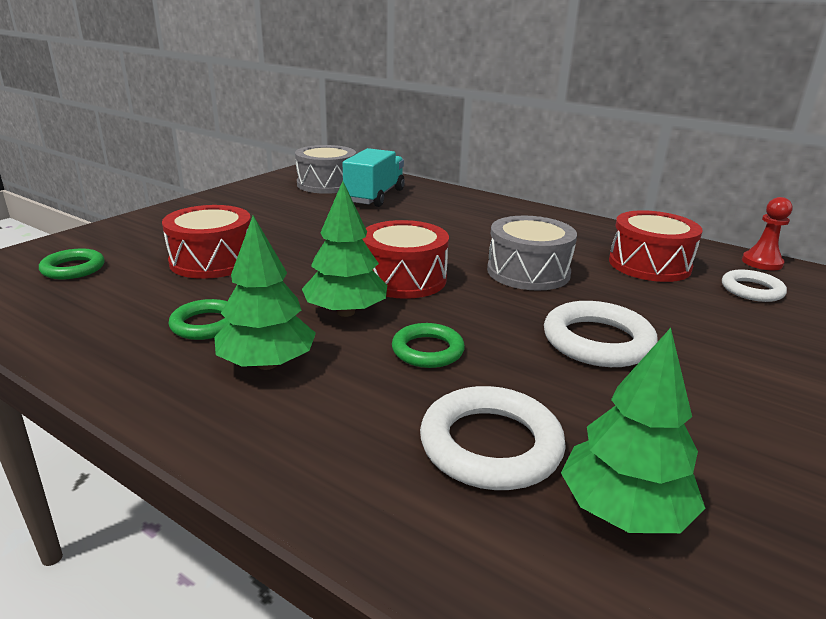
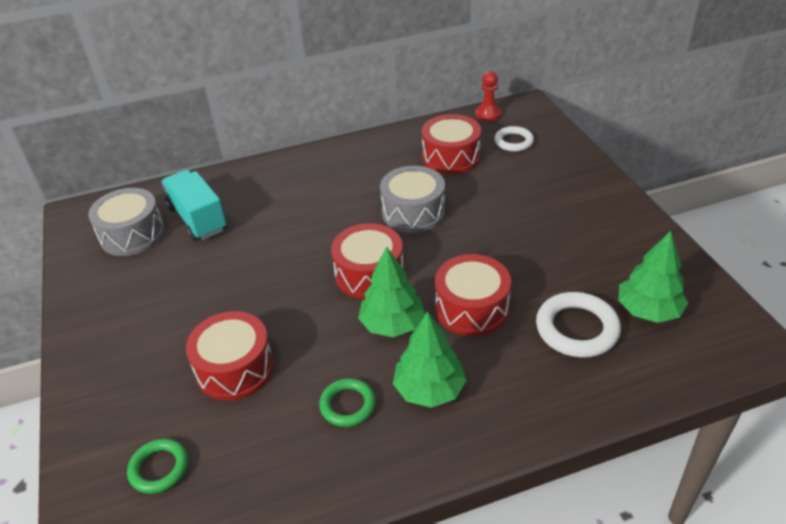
camera: 50 degrees left, 15 degrees up
(427, 350) = (471, 308): green ring -> red drum
(597, 341) = (516, 234): white ring -> none

